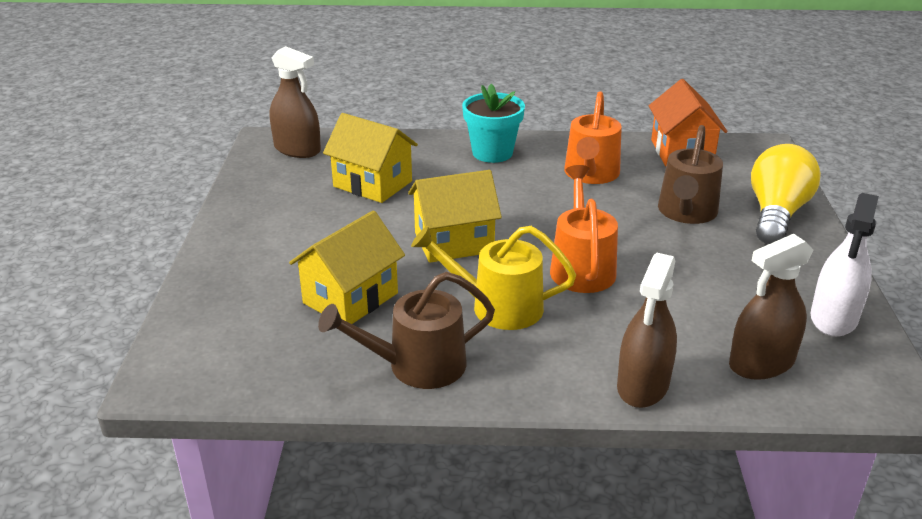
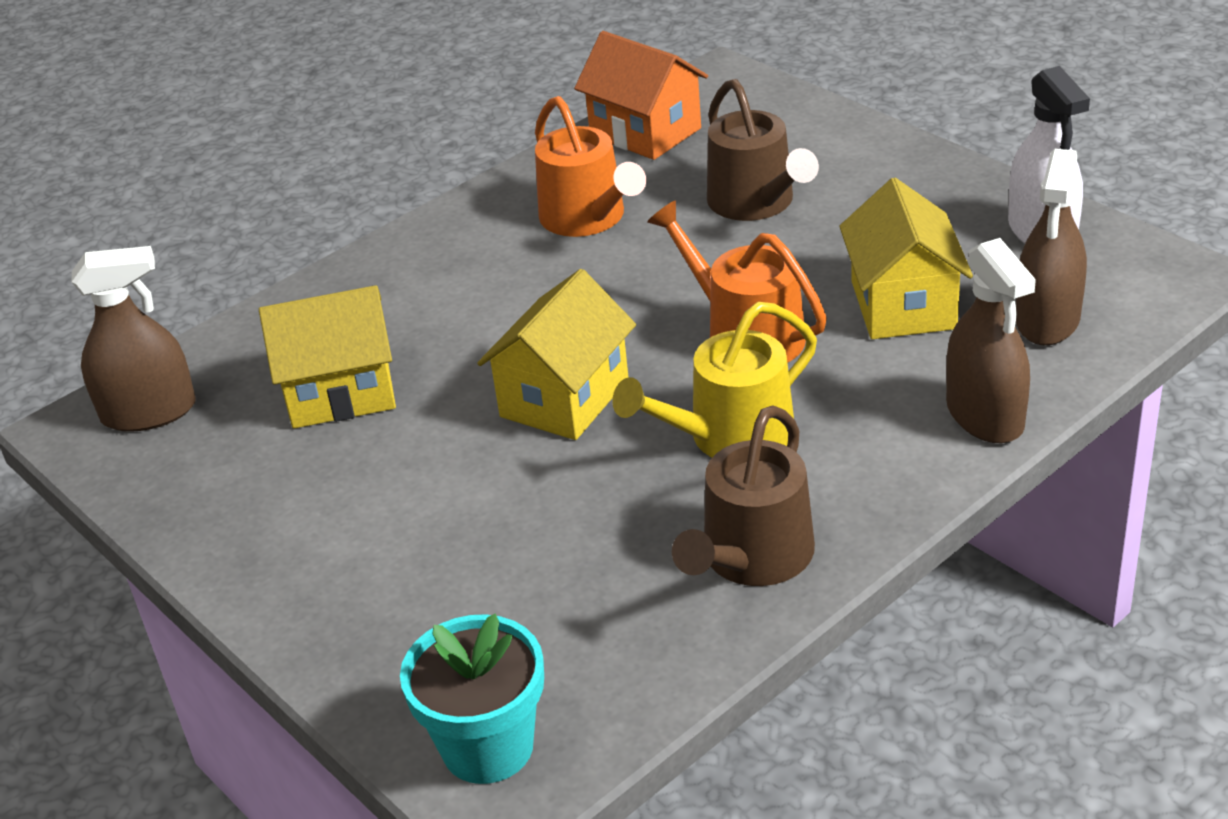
camera: 40 degrees left, 5 degrees up
(350, 298) = (555, 542): yellow house -> yellow house (903, 305)
(492, 153) = (428, 260): turquoise flower pot -> turquoise flower pot (488, 747)
(776, 214) = (843, 151): yellow light bulb -> none

